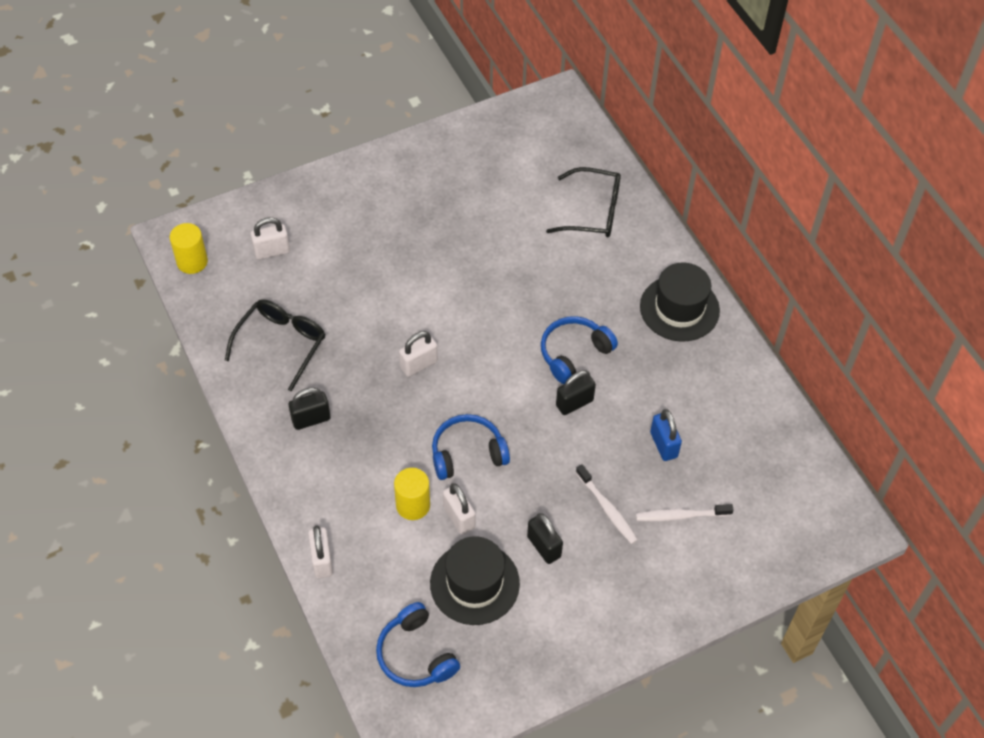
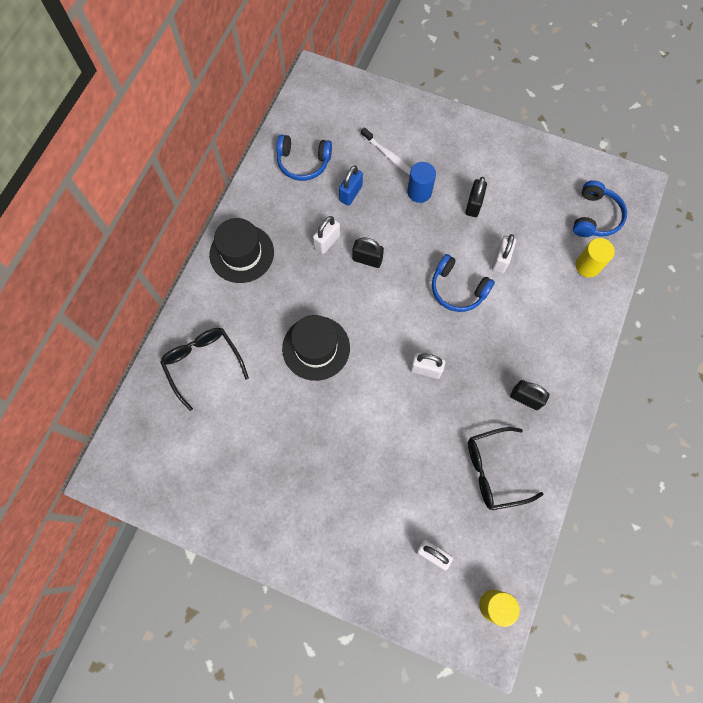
camera: 130 degrees left, 15 degrees up
(322, 560) = (598, 308): white padlock -> white padlock (327, 242)
(413, 505) = (518, 290): yellow cylinder -> yellow cylinder (587, 266)
(474, 583) = (529, 221): black hat -> black hat (316, 348)
(574, 353) = (332, 286): blue headphones -> blue headphones (303, 162)
(607, 508) = (419, 192): white toothbrush -> blue cylinder

